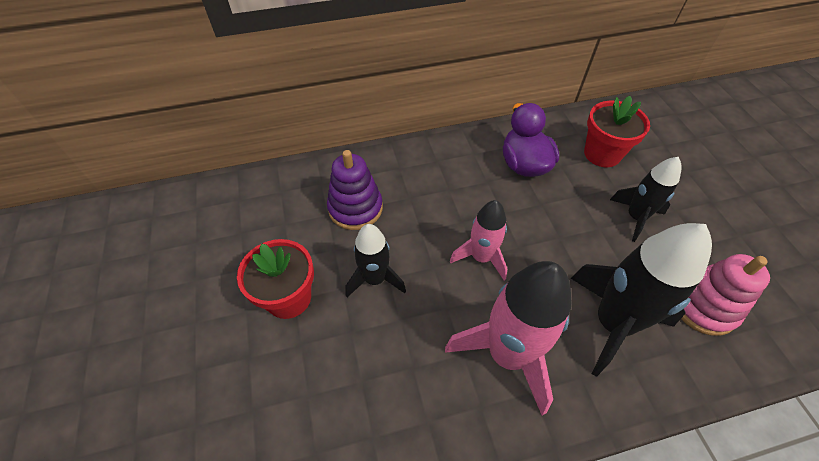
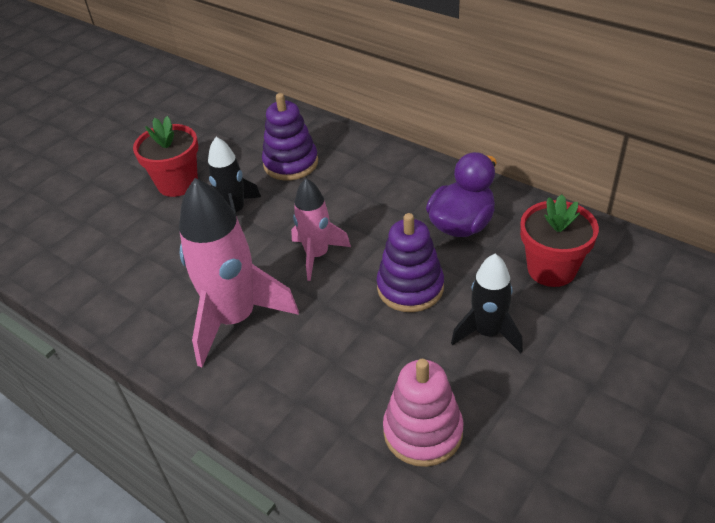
camera: 55 degrees right, 10 degrees down
(562, 228) = (410, 287): none -> purple stacking toy
(612, 323) = (332, 370): black rocket -> none

